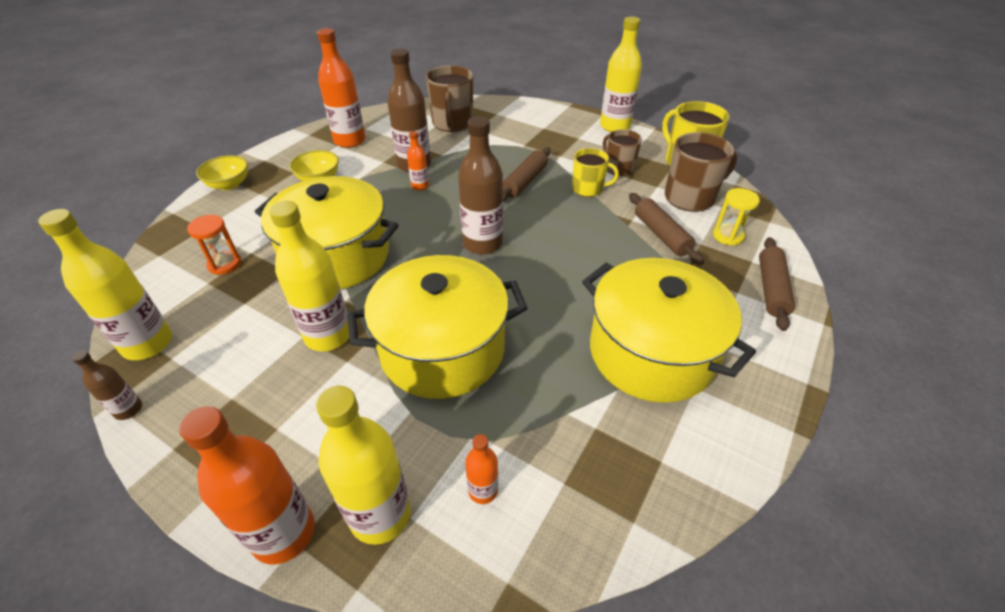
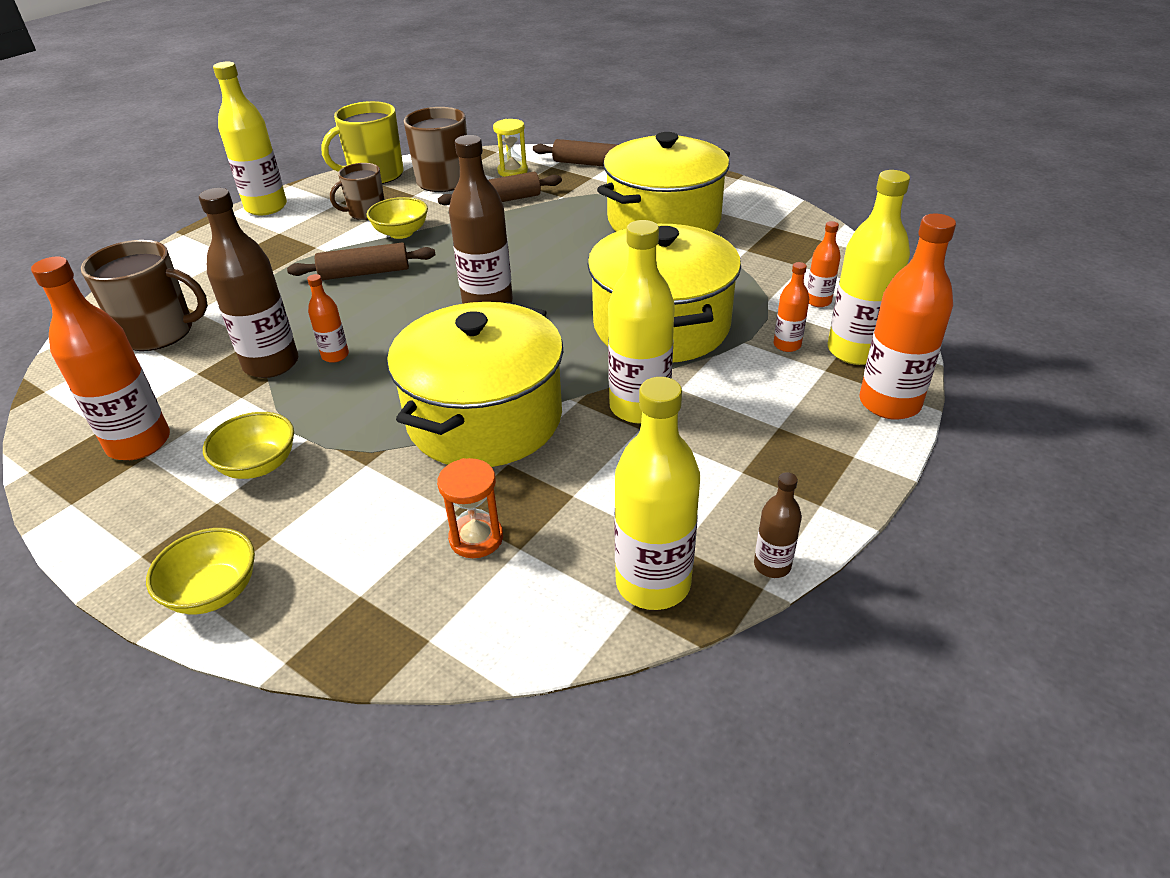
camera: 85 degrees left, 5 degrees down
(399, 448) = (787, 345): none -> orange bottle
(524, 181) = (365, 273): brown rolling pin -> brown rolling pin turned 45 degrees counterclockwise
(588, 189) = (401, 233): yellow mug -> yellow bowl

